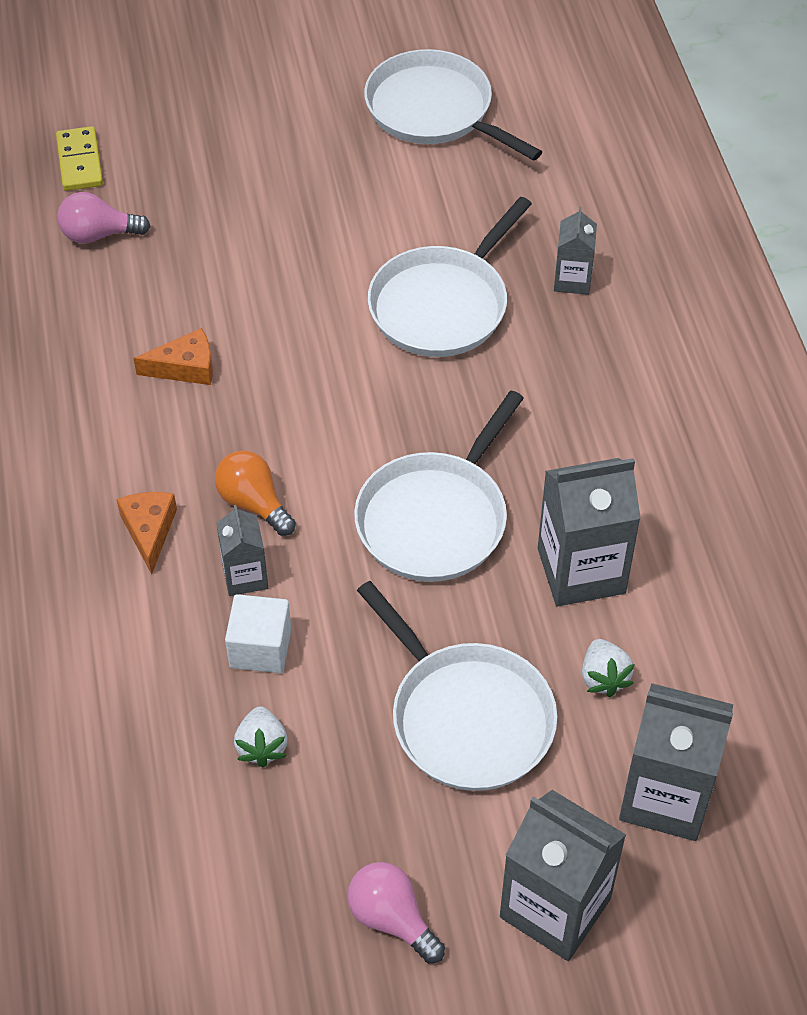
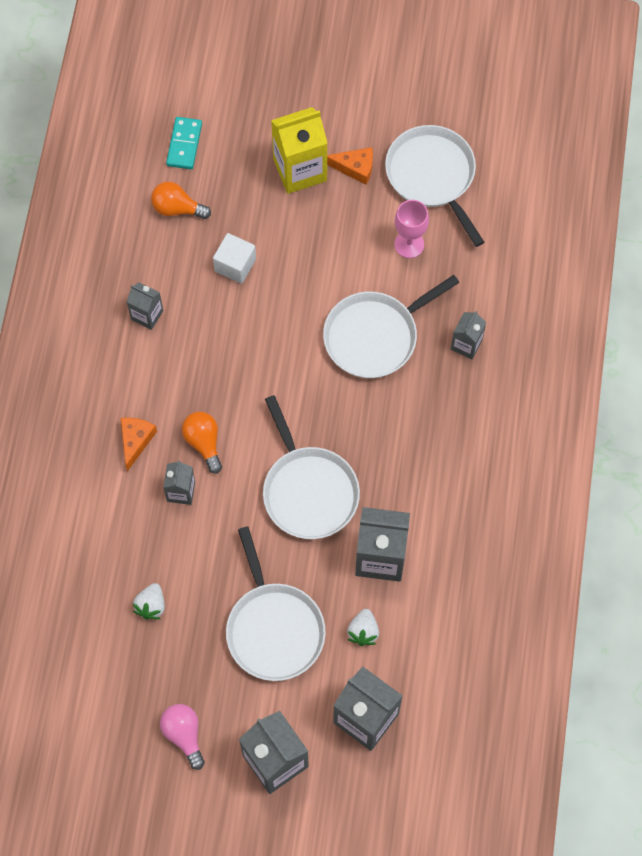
camera: 20 degrees right, 15 degrees up
(79, 162) = (184, 144): yellow domino -> turquoise domino
(98, 234) = (177, 208): pink light bulb -> orange light bulb
(104, 369) = (147, 315): none -> grey carton
(185, 367) = (197, 330): orange cheese -> orange cheese (355, 168)
(252, 149) = (300, 170): none -> yellow carton
(260, 648) = (173, 542): white cube -> white cube (235, 265)
(436, 518) = (308, 491): white pan -> white pan turned 75 degrees counterclockwise
(439, 191) = (409, 244): none -> pink goblet

